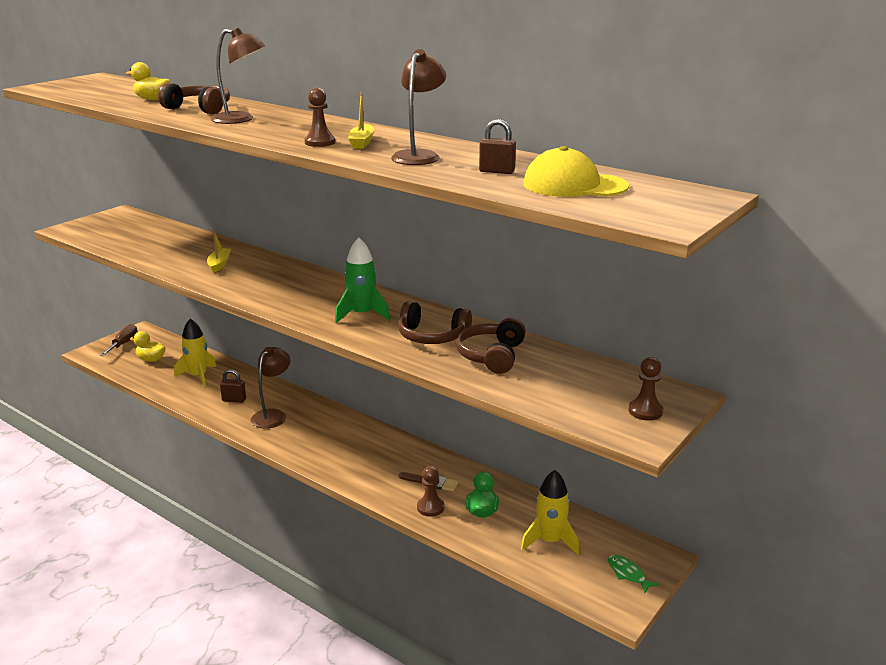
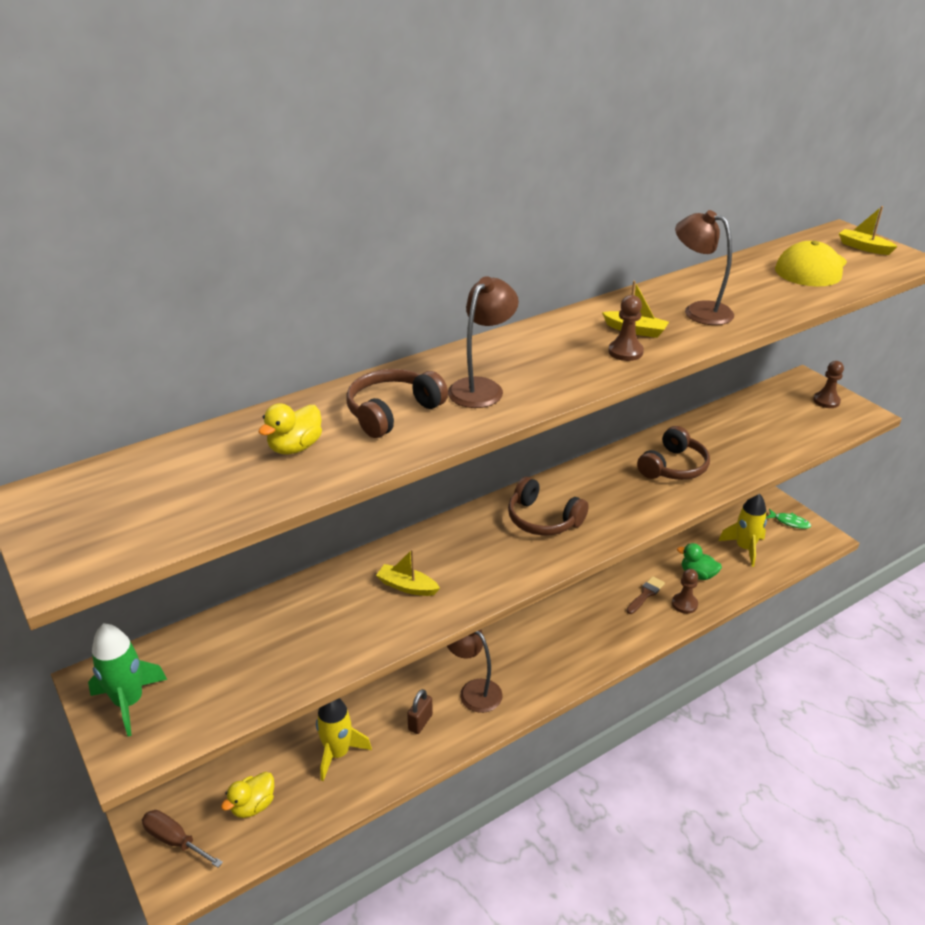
camera: 70 degrees left, 10 degrees up
(362, 315) = (609, 499): green rocket -> green rocket (129, 702)
(492, 356) = (722, 444): brown headphones -> brown headphones (543, 519)
(497, 171) = (763, 288): brown padlock -> none
(628, 574) = (789, 522): green fish -> green fish turned 135 degrees counterclockwise
(672, 204) = (864, 247): none -> yellow boat

